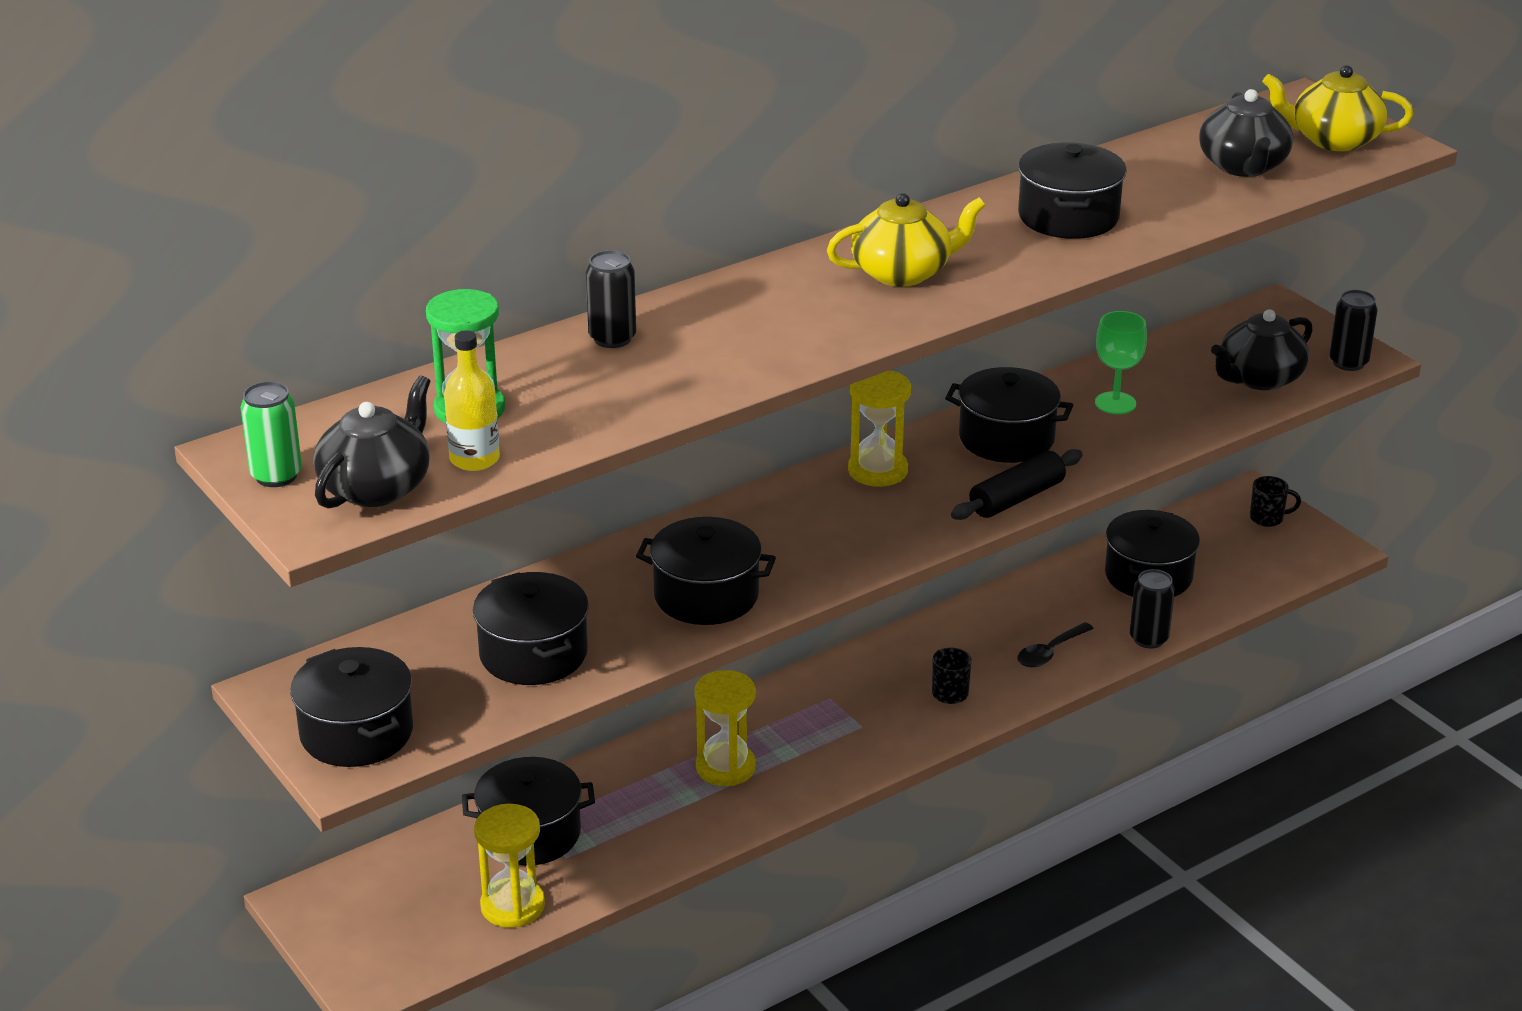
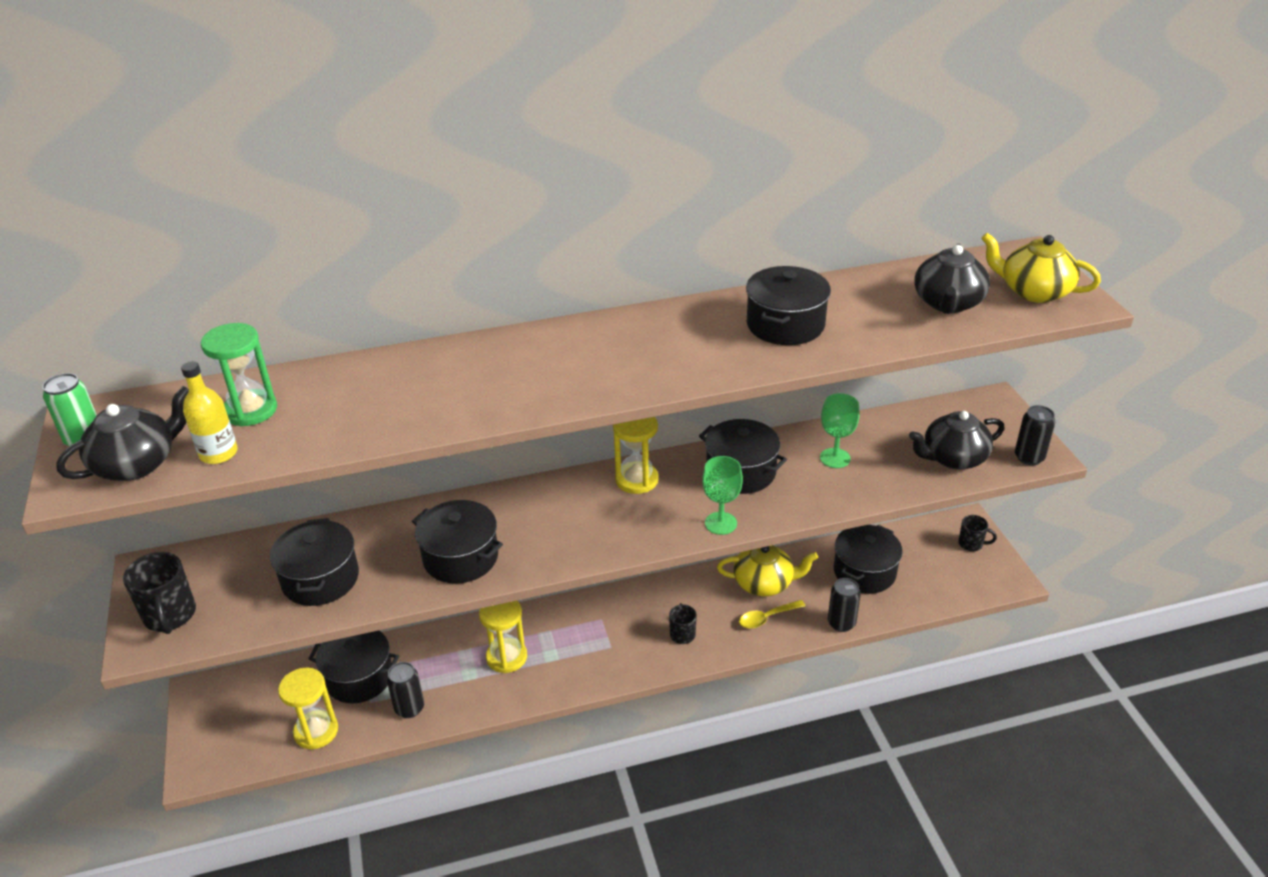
camera: 20 degrees right, 5 degrees up
(357, 733) = (170, 616): black pot -> black mug
(612, 338) = (390, 369): black can -> black can (409, 708)
(903, 272) = (631, 351): yellow teapot -> yellow teapot (764, 583)
(1016, 498) = (720, 523): black rolling pin -> green goblet
(1049, 652) = (766, 618): black spoon -> yellow spoon

